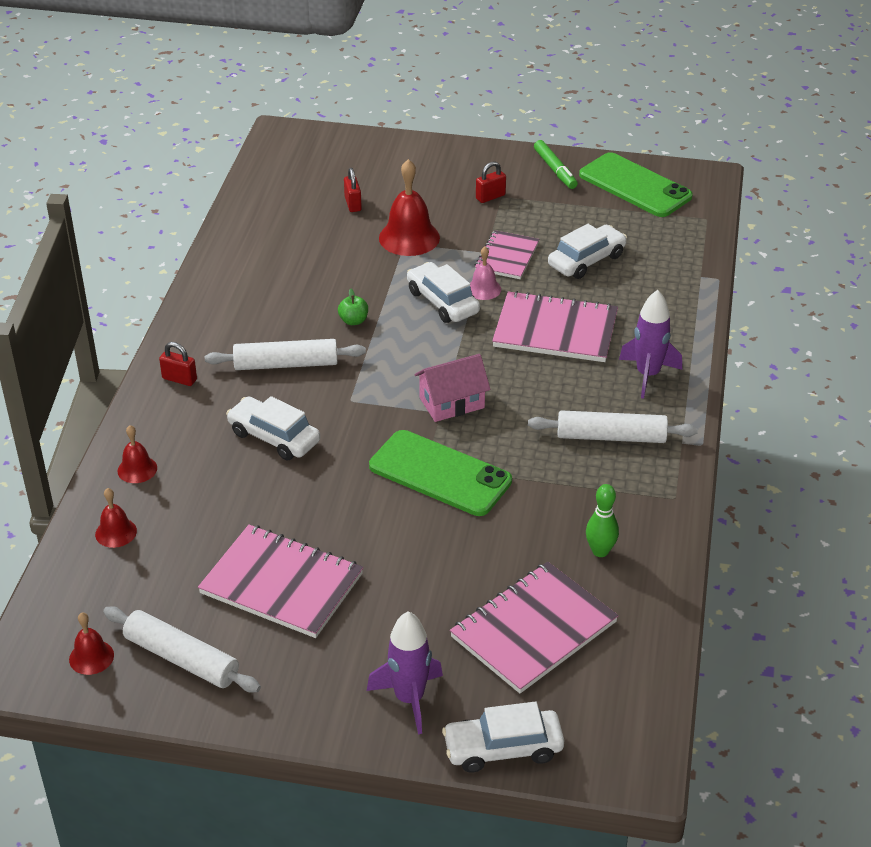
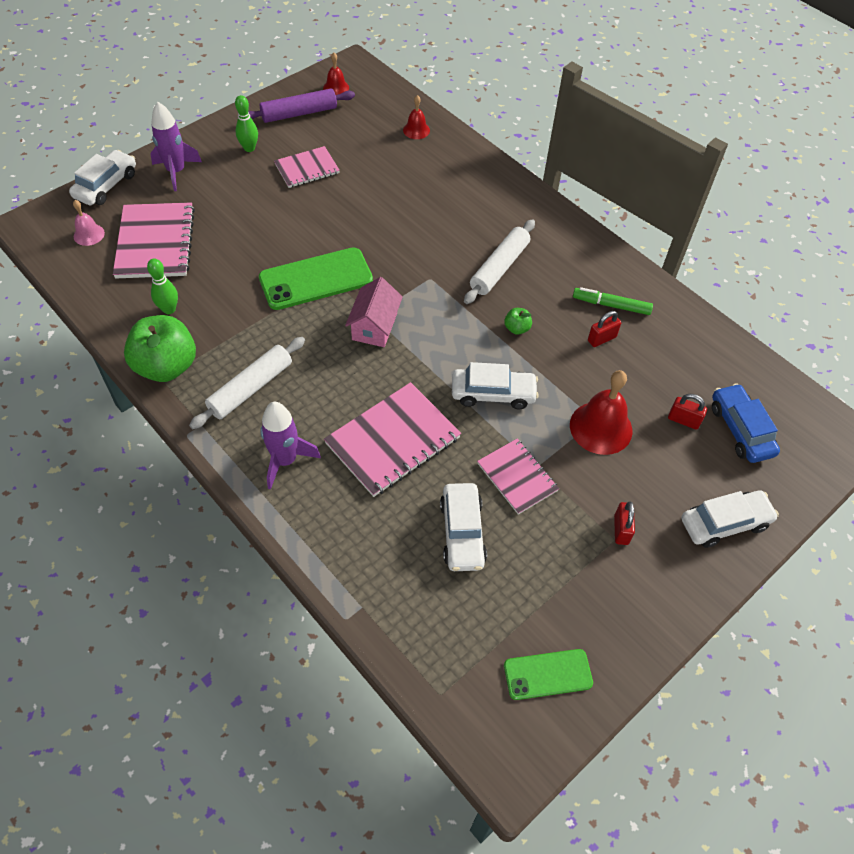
camera: 125 degrees right, 15 degrees up
(137, 469) = (461, 159): red bell -> none
(179, 379) = (531, 212): red padlock -> red padlock (601, 339)
(182, 658) = (299, 113): white rolling pin -> purple rolling pin
(274, 437) = (430, 225): white car -> white car (724, 523)
(282, 584) = (307, 169): pink notebook -> pink notebook, size x0.61
(297, 660) = (249, 148): none -> green bowling pin
(330, 177) = (740, 430): none -> blue car
(483, 289) = (486, 430): pink bell -> pink bell (89, 234)
(555, 170) = (630, 621): green marker -> green marker (611, 305)
(635, 186) = (547, 674): green phone -> green phone, size x0.60
(659, 505) = (166, 366): none -> green apple

